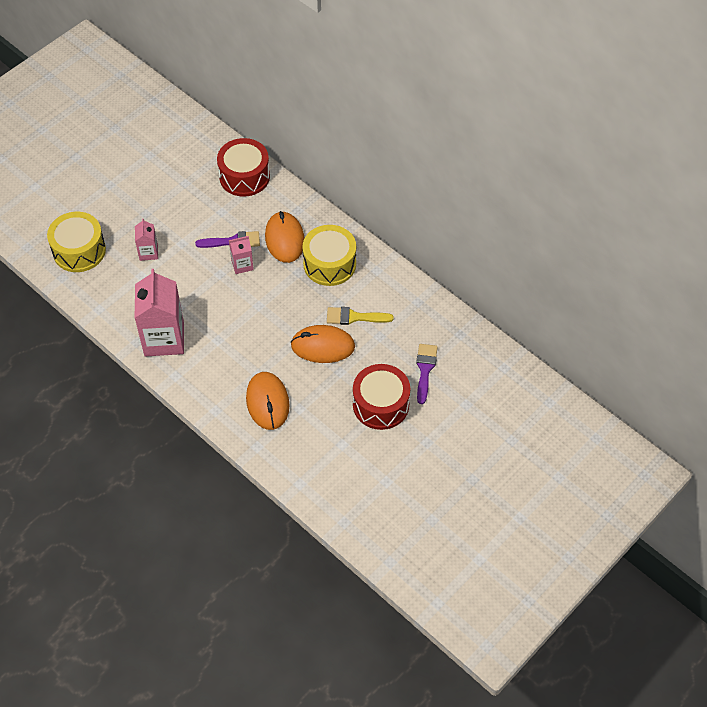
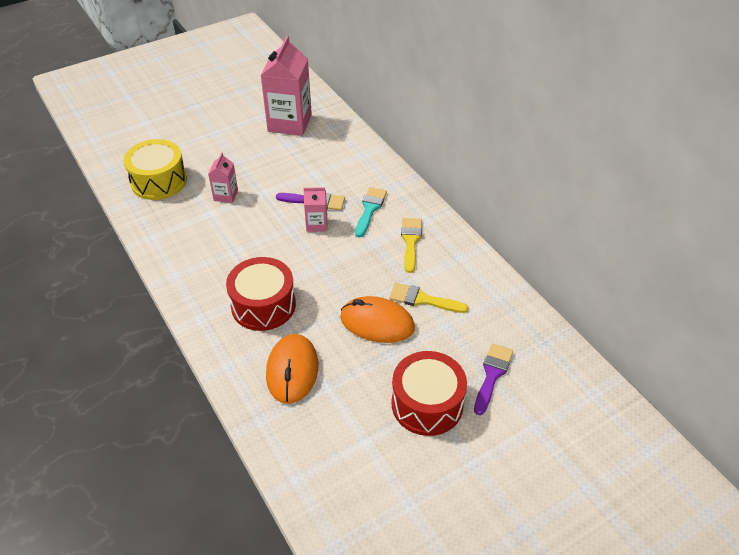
camera: 15 degrees right, 10 degrees down
(164, 339) = (205, 278): pink carton -> pink carton (289, 123)
(244, 176) = (348, 148): red drum -> red drum (263, 305)
(284, 239) = (370, 209): orange mouse -> turquoise brush
(329, 264) = (411, 241): yellow drum -> yellow brush

